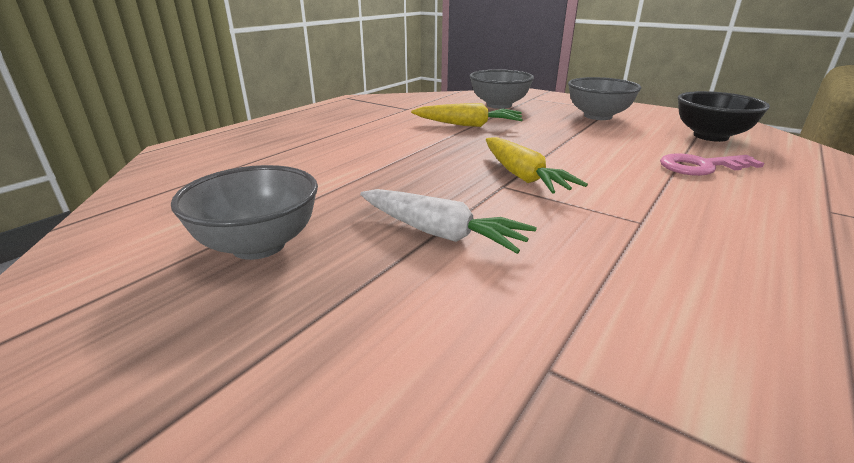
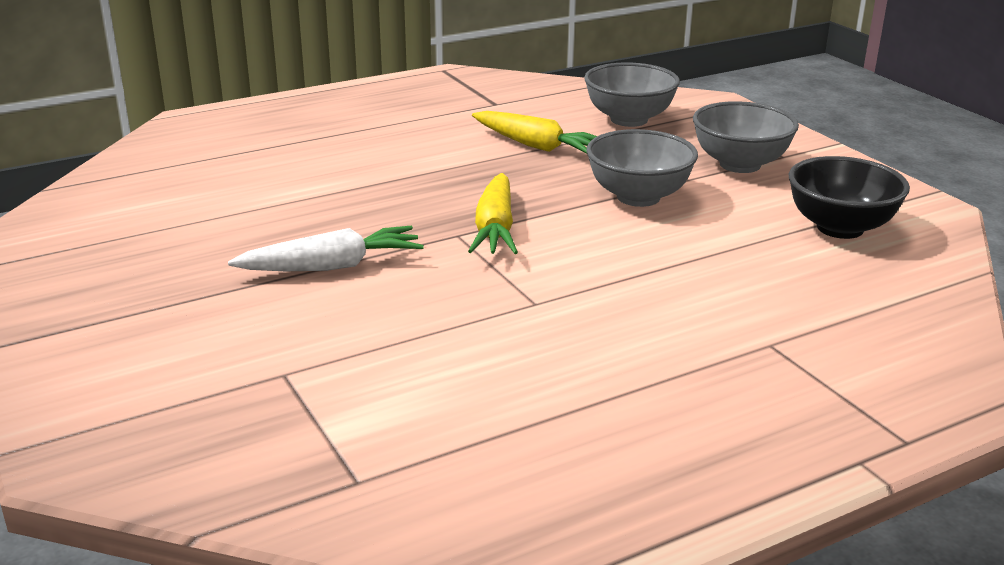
camera: 25 degrees right, 0 degrees up
(259, 245) = (178, 241): grey bowl -> grey bowl (638, 197)
(439, 233) = (332, 266): white carrot -> white carrot turned 75 degrees counterclockwise
(701, 167) = (730, 264): pink key -> none

